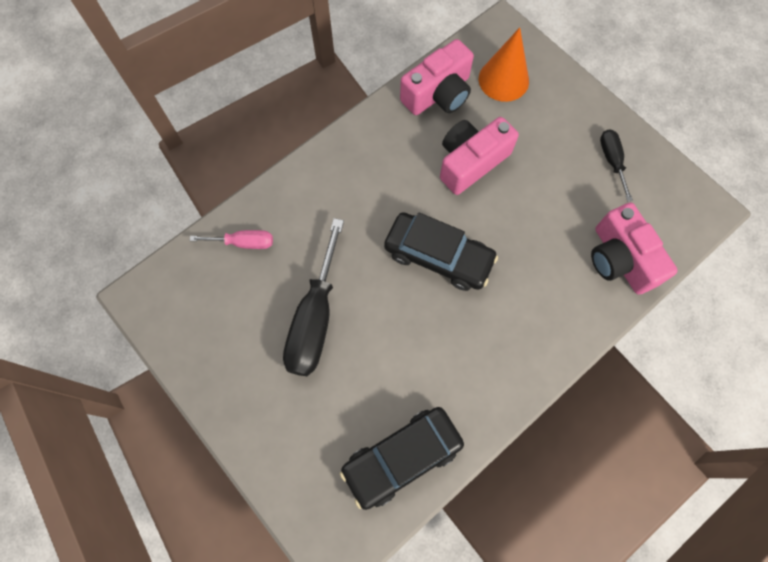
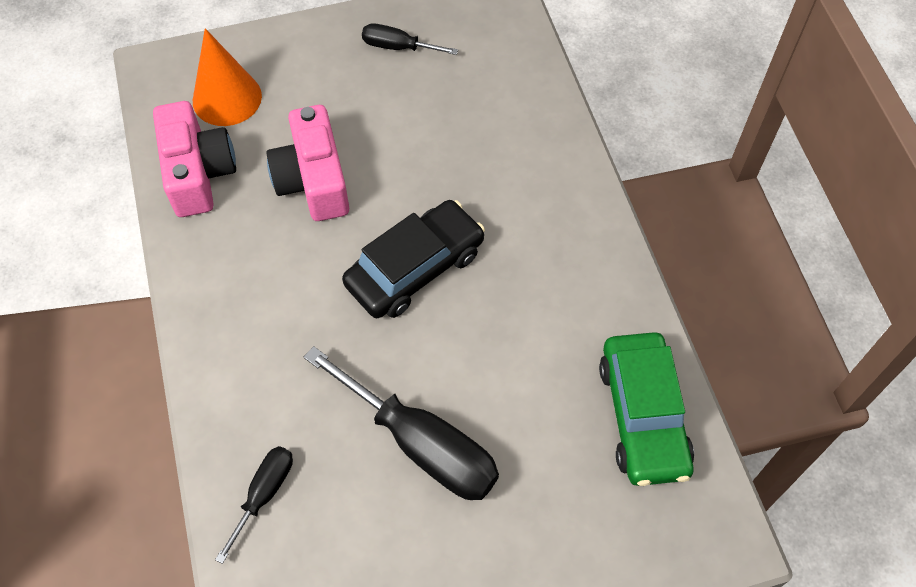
camera: 65 degrees left, 10 degrees down
(244, 243) = (264, 494): pink screwdriver -> black screwdriver
(402, 457) = (643, 416): black car -> green car
(620, 259) = (516, 95): pink camera -> none

